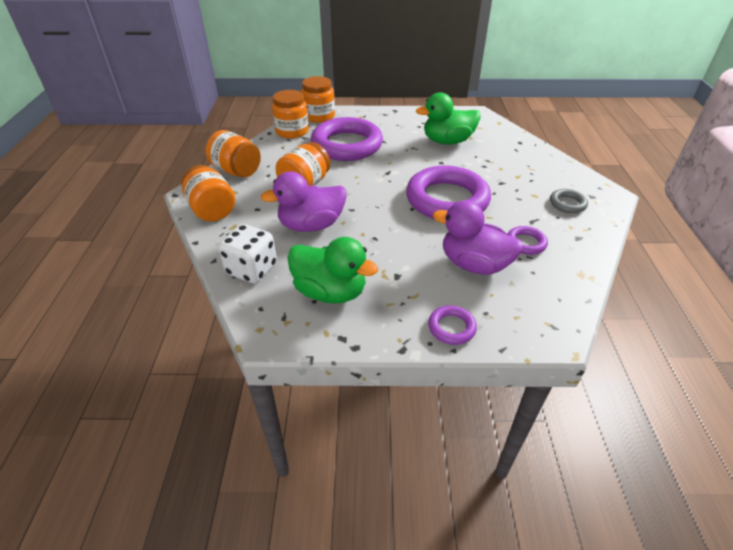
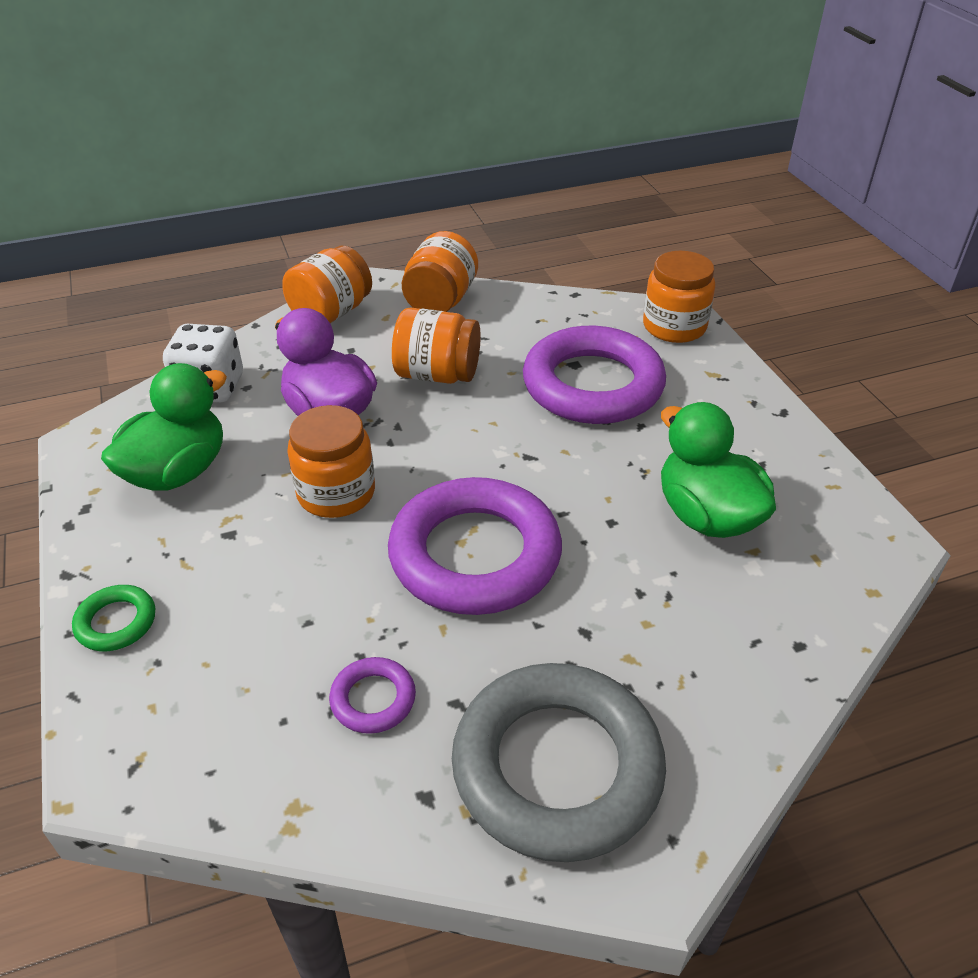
camera: 70 degrees right, 0 degrees up
(292, 131) = (596, 314): orange jar -> orange jar (336, 493)
(330, 292) = (177, 472): green duck -> green duck turned 150 degrees counterclockwise
(451, 327) = (116, 622): purple ring -> green ring
(474, 264) = (282, 627): purple duck -> none
(567, 204) = (557, 767): grey ring -> grey ring, size x2.31

